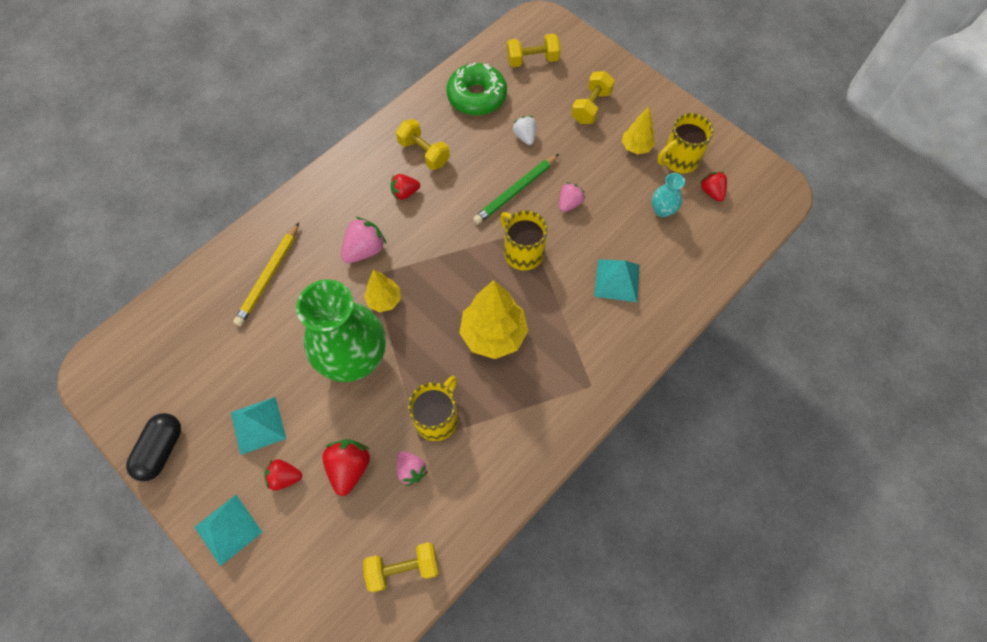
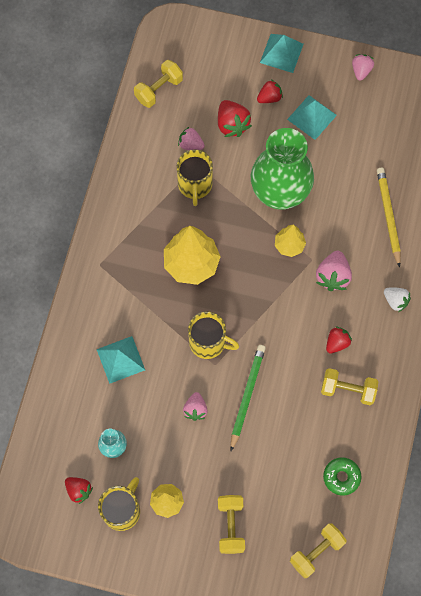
camera: 150 degrees right, 5 degrees up
(161, 450) = (361, 71): black capsule -> pink strawberry
(477, 96) = (341, 477): green donut -> green donut, size x0.60
(525, 136) = (271, 457): white strawberry -> white strawberry (395, 301)

